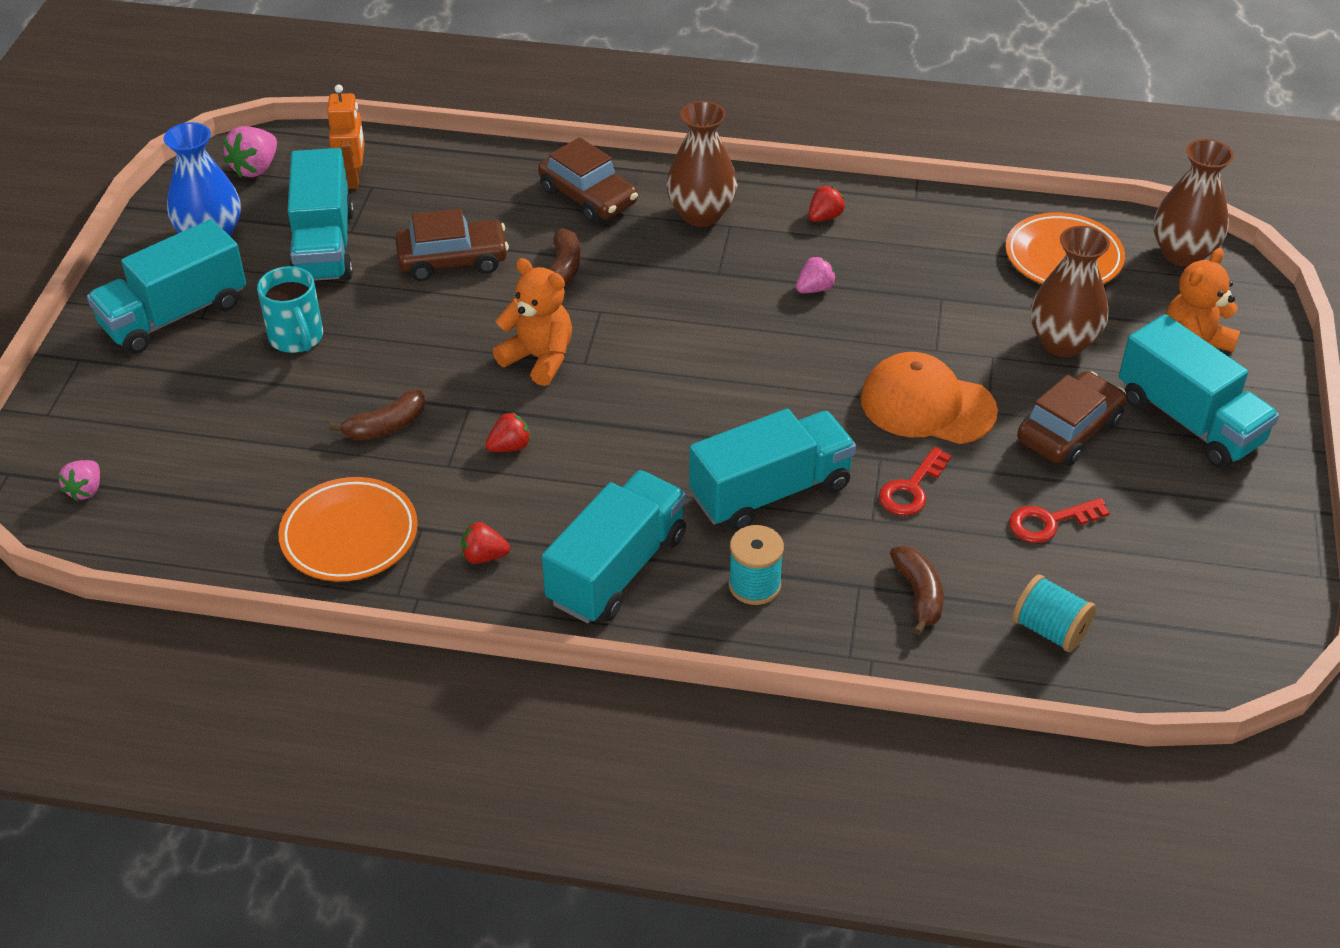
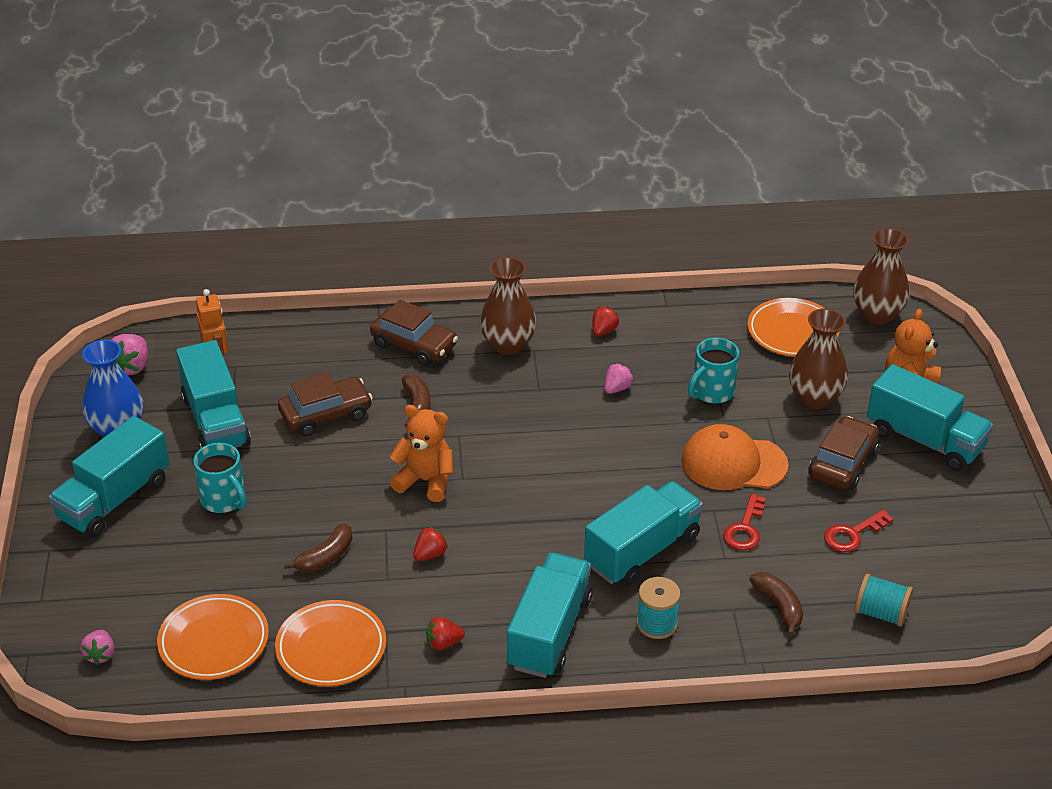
camera: 15 degrees left, 5 degrees down
(218, 500) = (214, 641): none -> orange plate
(932, 313) = (712, 392): none -> turquoise mug

